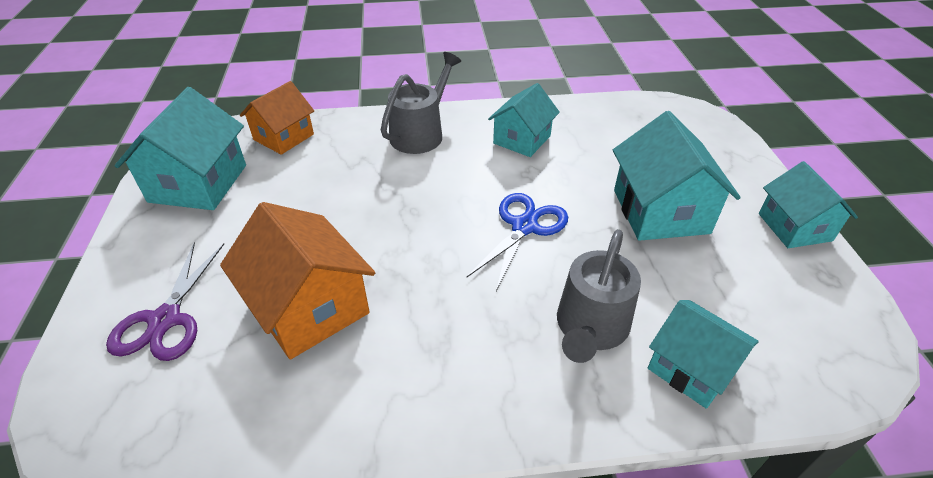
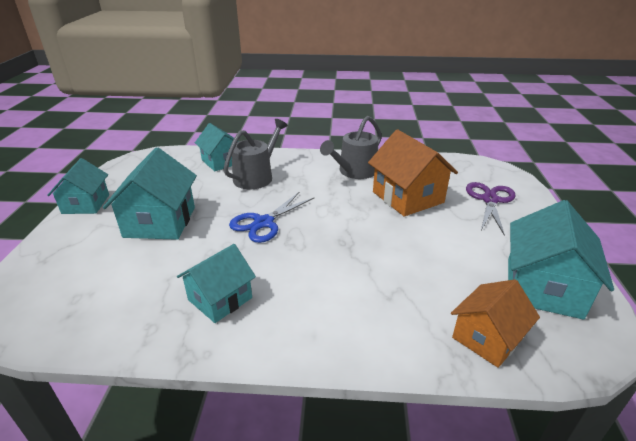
camera: 170 degrees left, 10 degrees down
(420, 134) = (326, 321): grey watering can -> grey watering can (354, 171)

